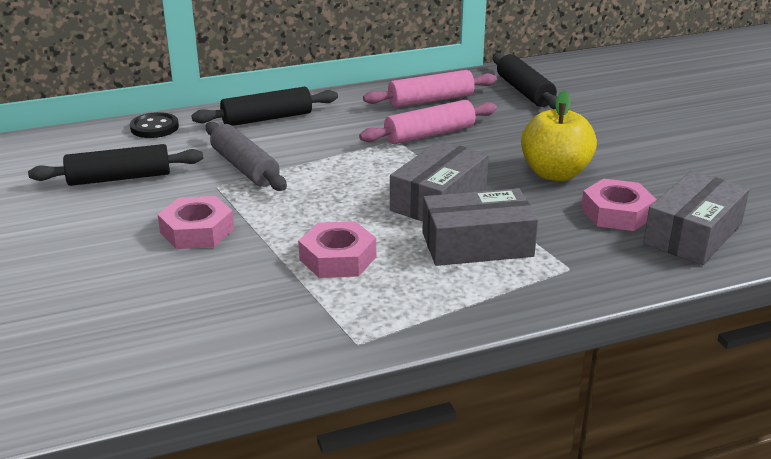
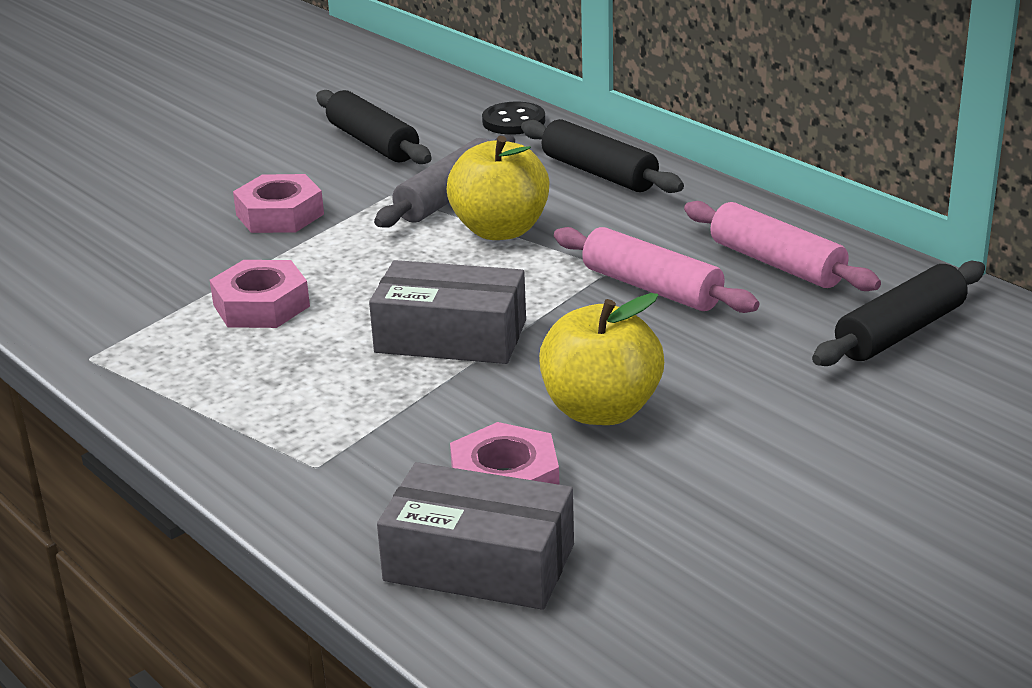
camera: 70 degrees right, 0 degrees up
(312, 160) = (500, 230): none -> yellow apple
(477, 244) = (343, 387): grey box -> none

